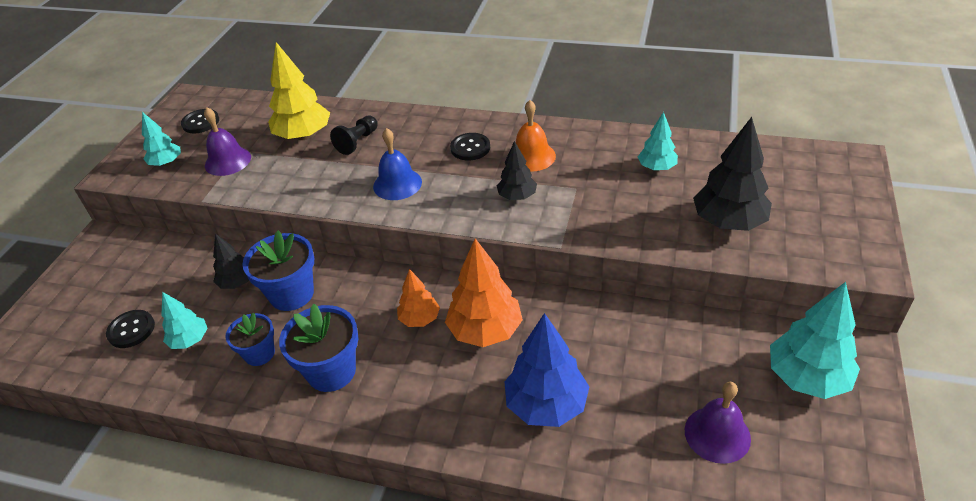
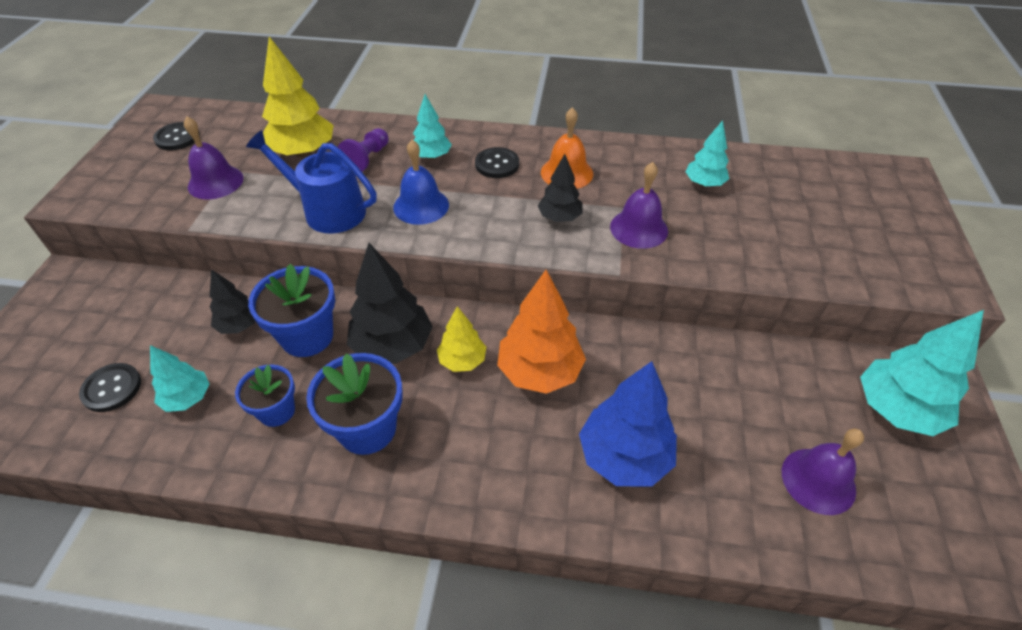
camera: 10 degrees left, 5 degrees up
(166, 163) = (140, 185): turquoise tree -> turquoise tree (432, 156)
(318, 187) = (328, 211): none -> blue watering can
(357, 142) = (367, 159): black pawn -> purple pawn
(419, 319) = (462, 361): orange tree -> yellow tree
(586, 207) = (639, 228): none -> purple bell
(728, 222) = (794, 242): black tree -> black tree (393, 346)

